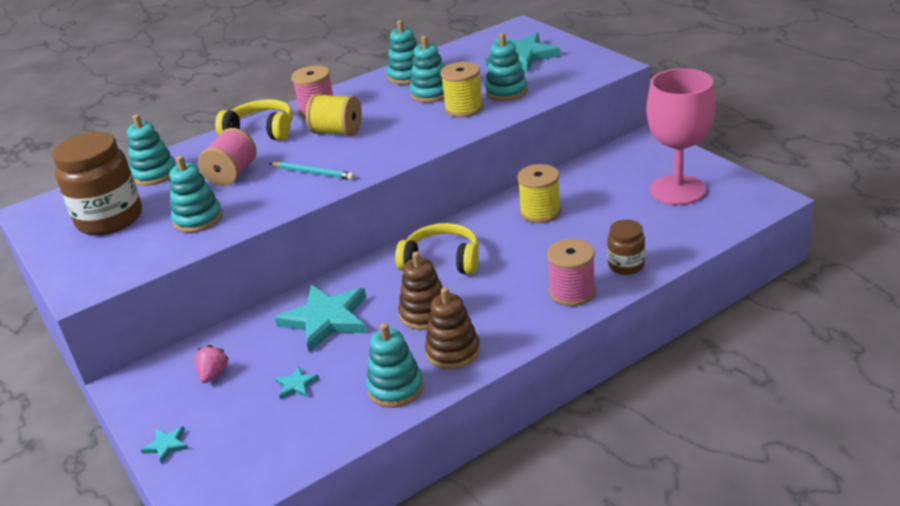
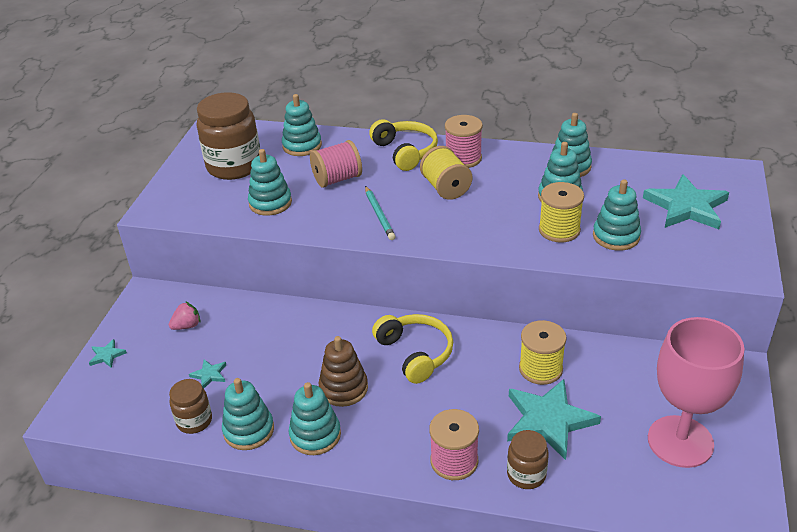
camera: 45 degrees right, 5 degrees up
(326, 320) = (288, 339): turquoise star -> turquoise star (548, 420)
(338, 418) = (194, 421): none -> brown jar
(453, 351) = (315, 435): brown stacking toy -> turquoise stacking toy

